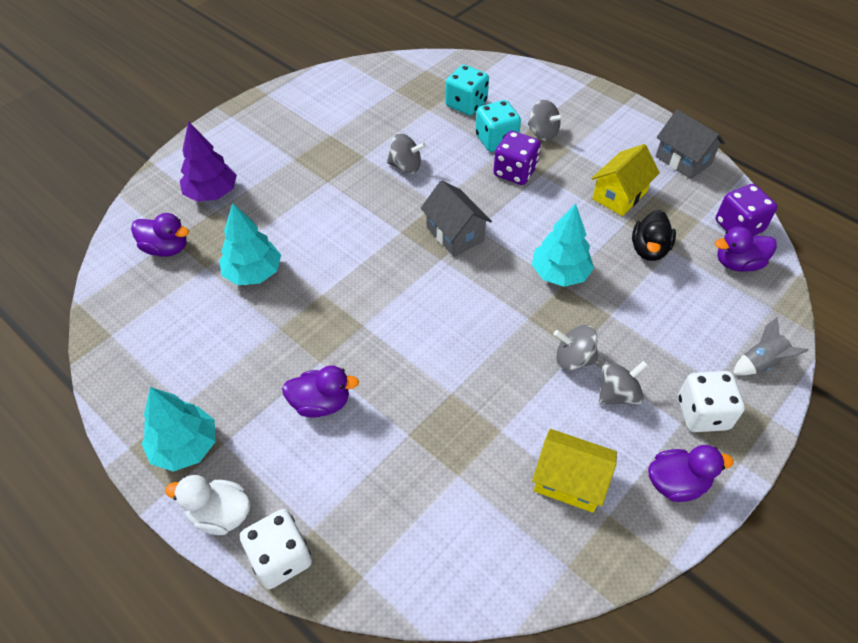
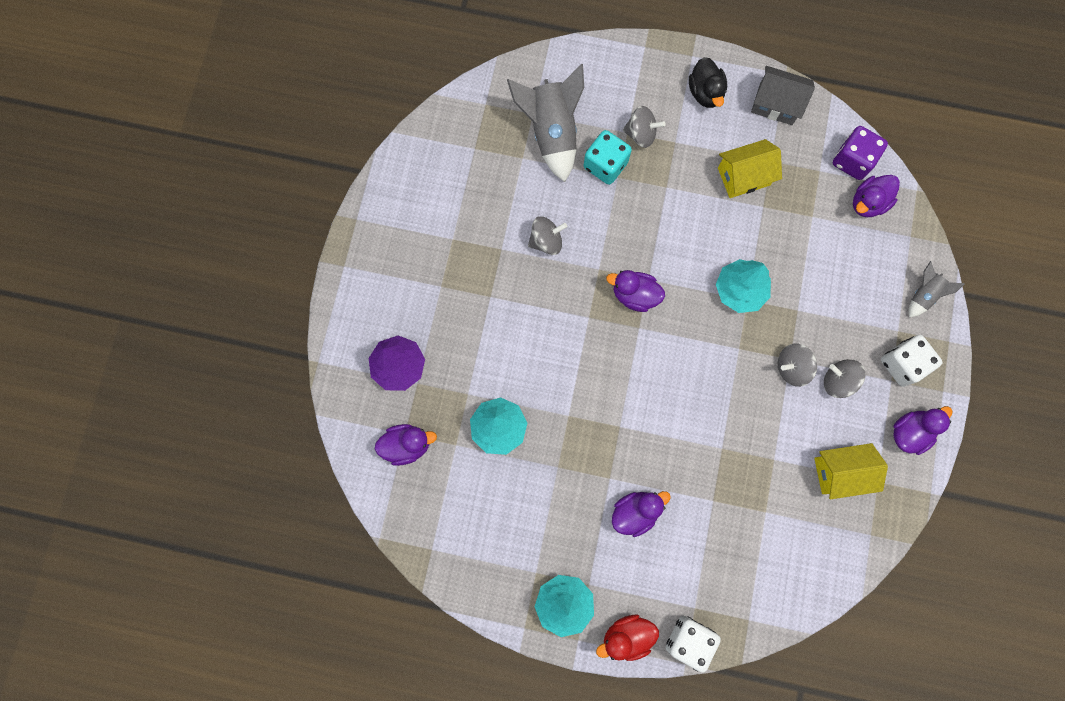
camera: 30 degrees left, 25 degrees up
(220, 514) = (627, 636): white duck -> red duck
(455, 234) = (634, 295): grey house -> purple duck
(466, 104) = (551, 132): turquoise dice -> grey rocket
(515, 172) = (643, 196): purple dice -> none
(617, 394) = (838, 381): grey spinning top -> grey spinning top turned 90 degrees counterclockwise
(619, 195) = (743, 176): yellow house -> yellow house turned 60 degrees clockwise
(649, 249) = (795, 226): black duck -> black duck (705, 93)

